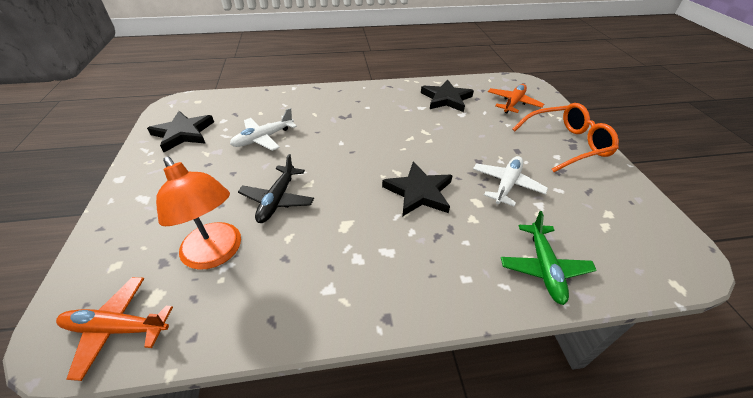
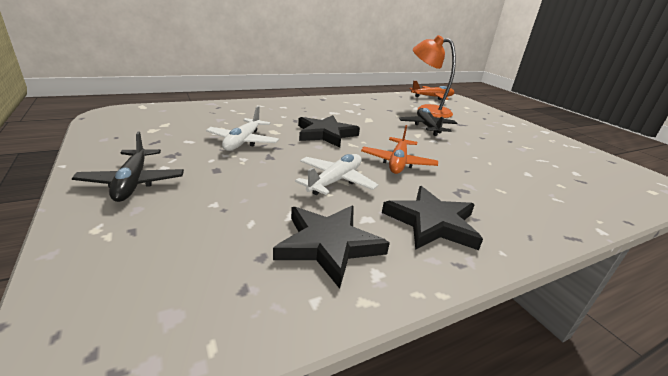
camera: 160 degrees right, 15 degrees down
(183, 133) = (578, 158): black star -> black star (432, 222)
(263, 138) = (505, 160): white plane -> white plane (335, 181)
(513, 103) = (179, 254): orange plane -> orange plane (397, 162)
(544, 268) = (232, 109): green plane -> none
(566, 144) = (133, 182): orange glasses -> black plane

